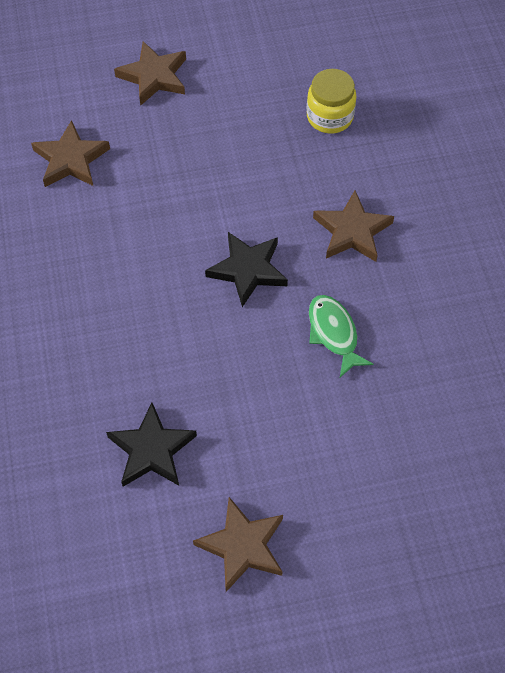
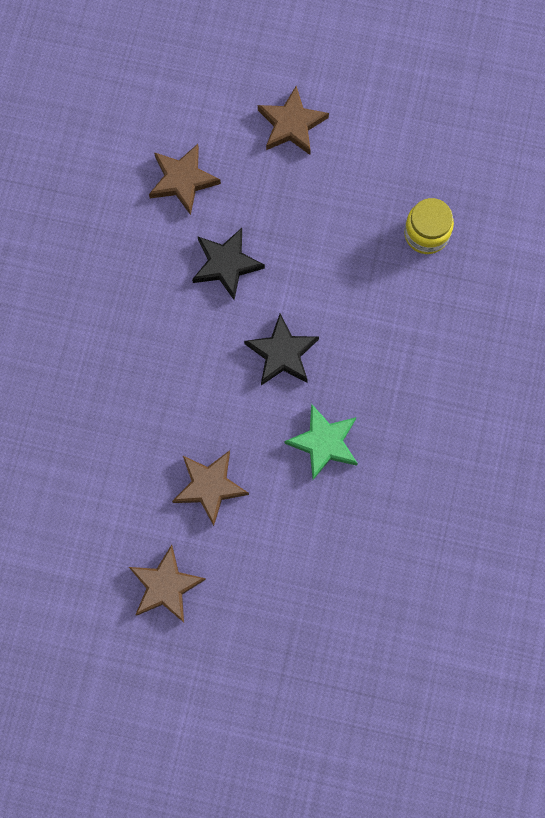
camera: 25 degrees right, 15 degrees up
(152, 450) = (132, 477): black star -> black star (226, 264)
(334, 333) = (324, 442): green fish -> green star
(352, 231) = (387, 356): brown star -> brown star (209, 486)

